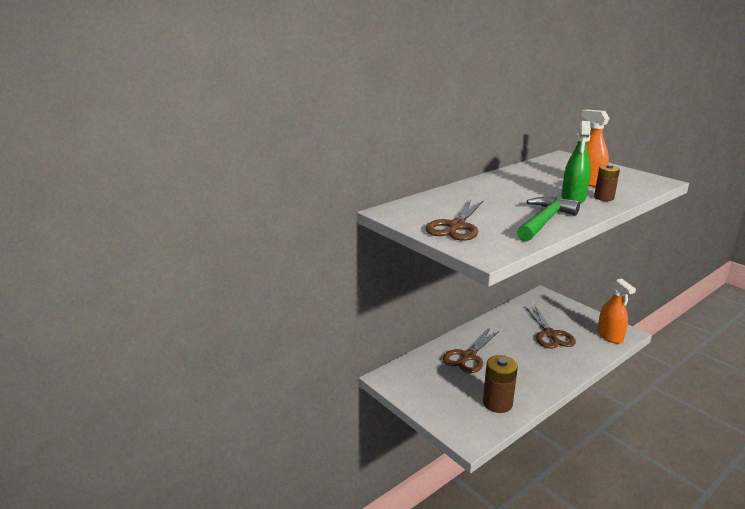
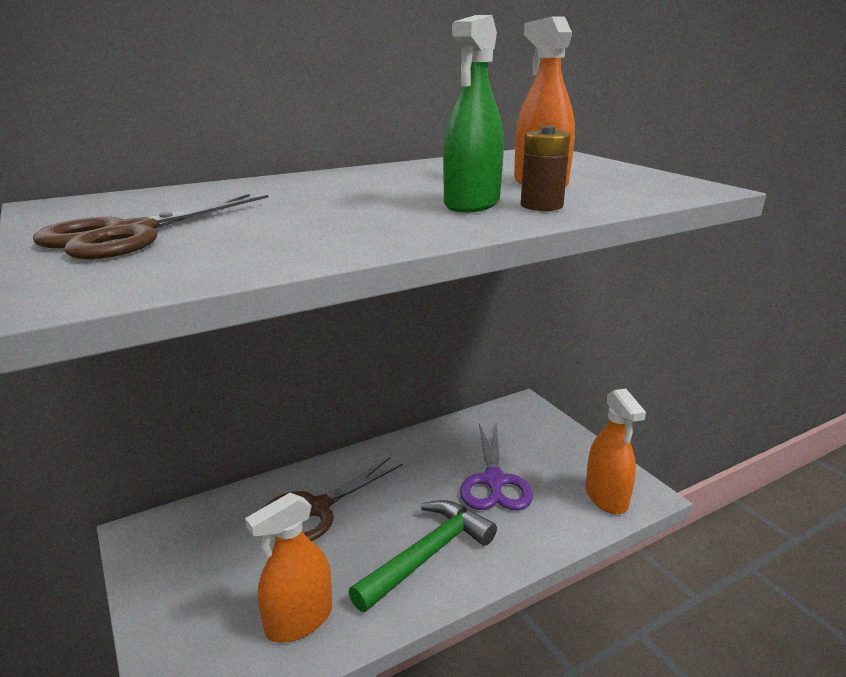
camera: 10 degrees right, 0 degrees up
(497, 403) = (299, 620): brown battery -> orange spray bottle
(544, 221) = (342, 236): green hammer -> green hammer (427, 555)
(550, 334) = (494, 481): brown scissors -> purple scissors

